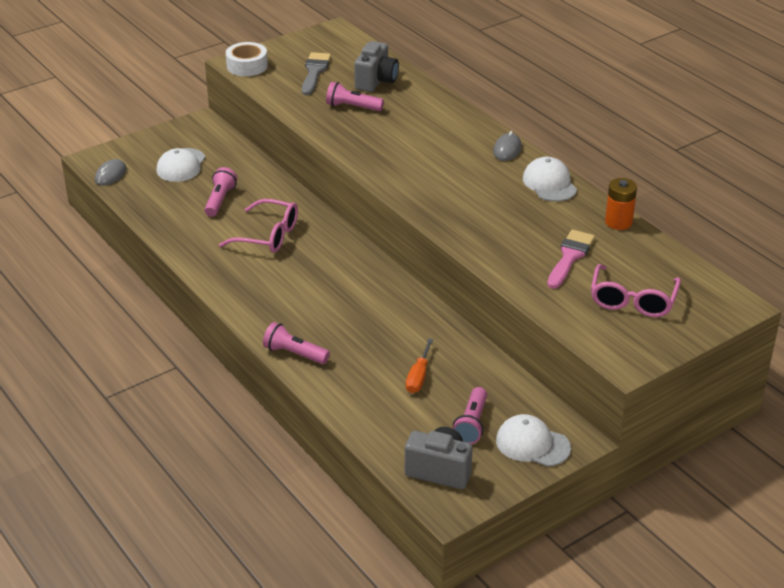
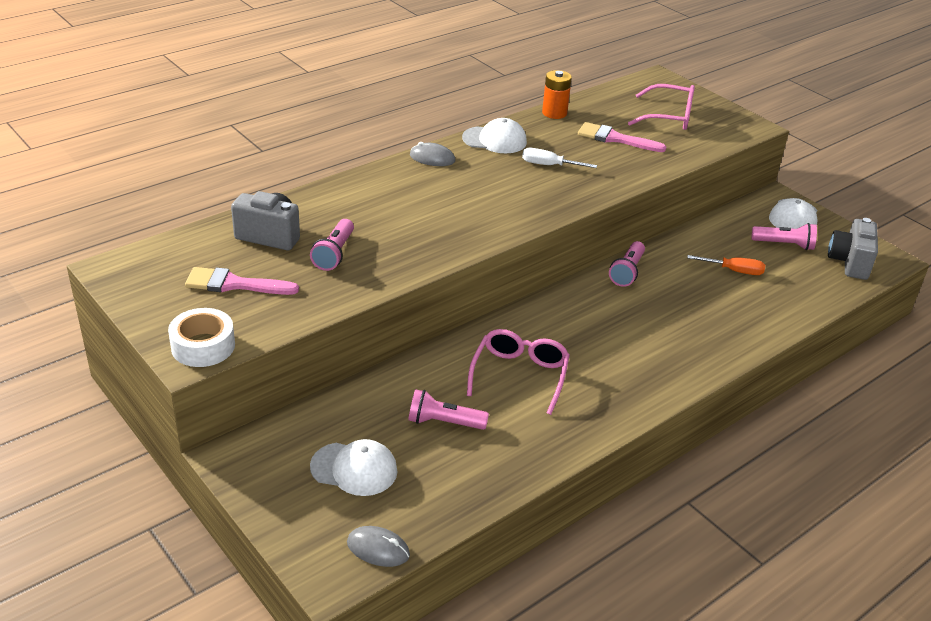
camera: 95 degrees left, 0 degrees up
(294, 354) = (730, 348): pink flashlight -> pink flashlight (627, 272)
(314, 72) = (234, 284): grey brush -> pink brush
(505, 212) = (549, 165): none -> white screwdriver
(549, 183) = (494, 140): white cap -> white cap turned 150 degrees counterclockwise

